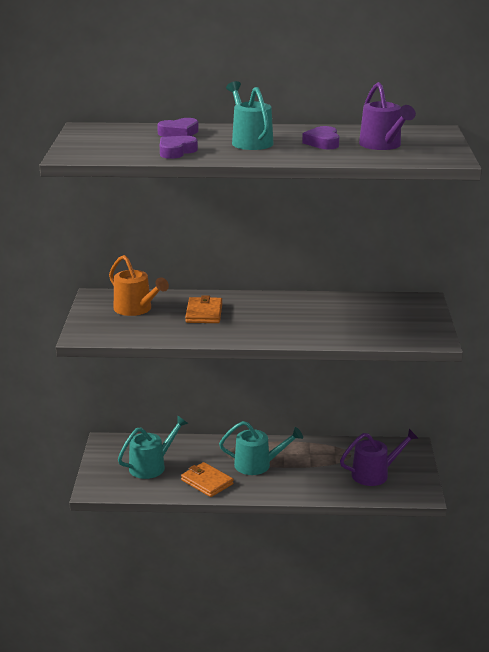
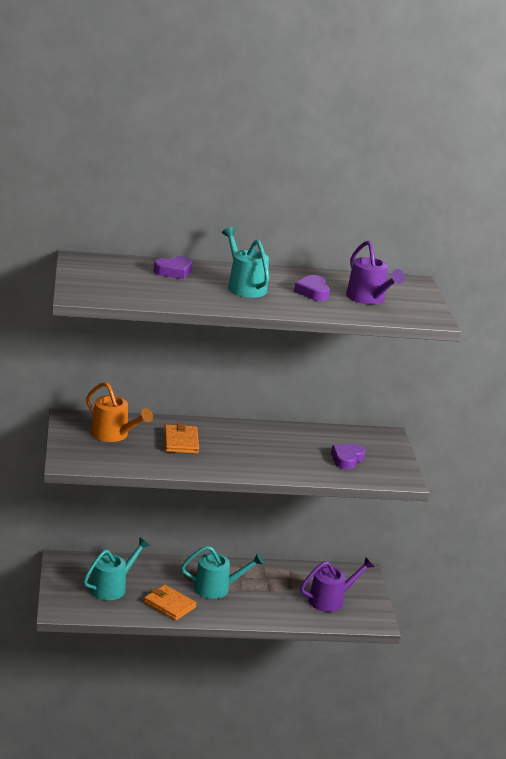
camera: 10 degrees left, 0 degrees up
(176, 151) = (178, 295): purple heart -> purple heart (347, 459)

